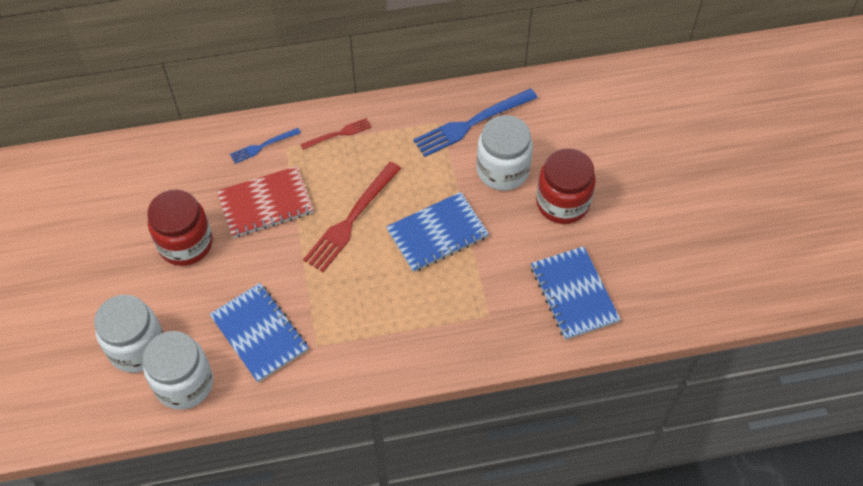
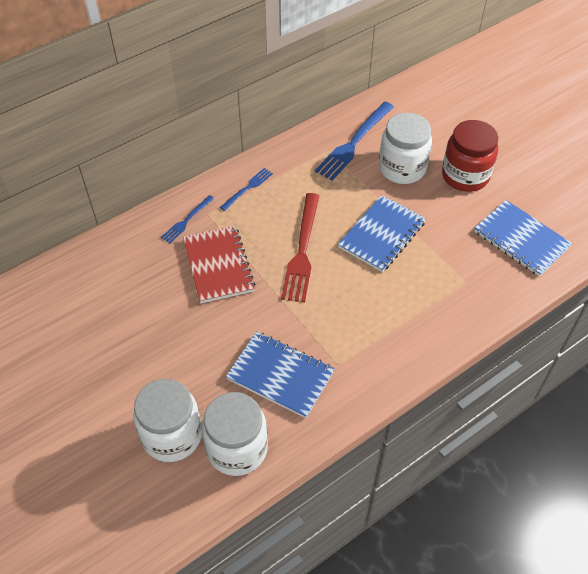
camera: 25 degrees left, 5 degrees down
(185, 244) = (164, 326): red jar -> none
(265, 203) = (218, 265): red notebook -> red notebook turned 60 degrees counterclockwise
(338, 134) = (248, 188): red fork -> blue fork

